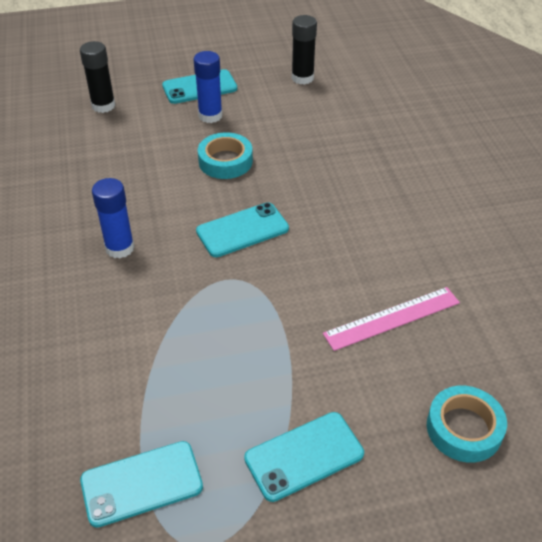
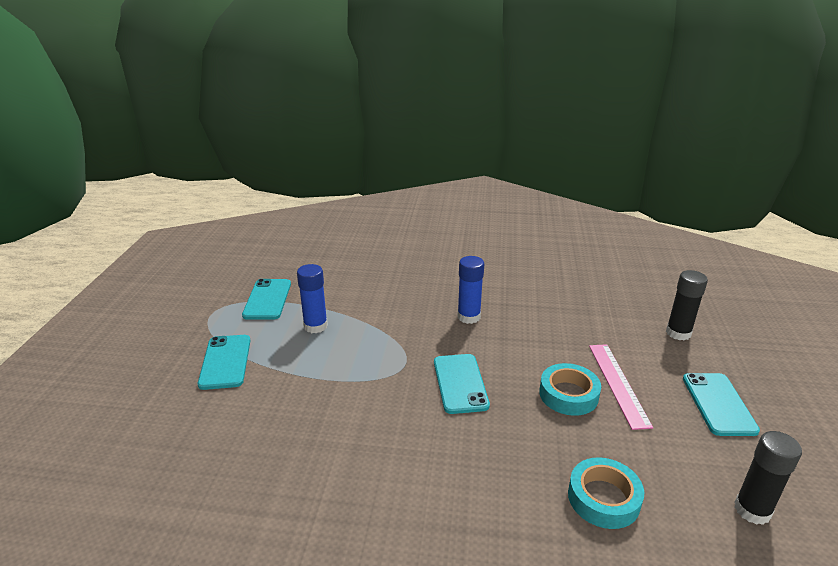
camera: 110 degrees right, 15 degrees down
(210, 116) = (656, 400): blue glue stick -> blue glue stick (315, 326)
(392, 318) = (299, 449): pink ruler -> pink ruler (618, 384)
(464, 428) = (165, 451): turquoise tape -> turquoise tape (603, 498)

